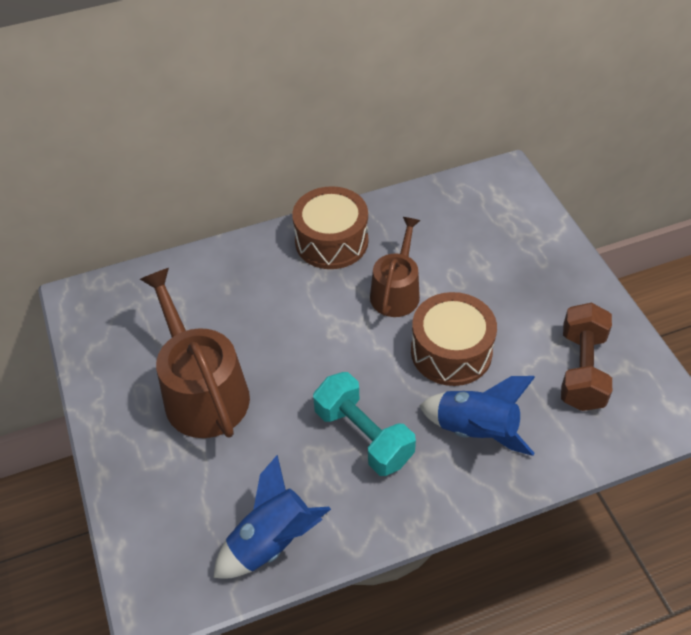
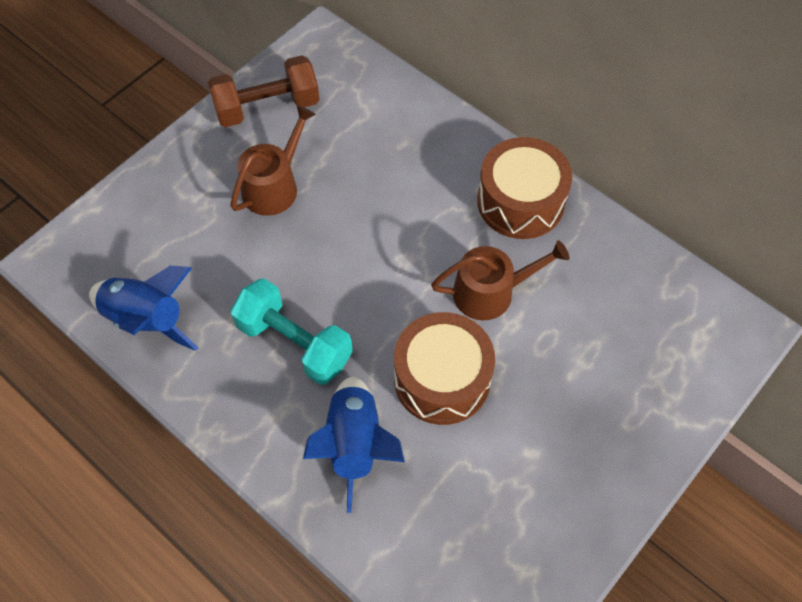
camera: 60 degrees right, 10 degrees up
(202, 391) = (274, 186): brown watering can -> brown watering can, size x0.63
(363, 436) = (294, 343): turquoise dumbbell -> turquoise dumbbell turned 75 degrees counterclockwise
(581, 370) = (494, 524): brown dumbbell -> brown dumbbell (267, 107)

